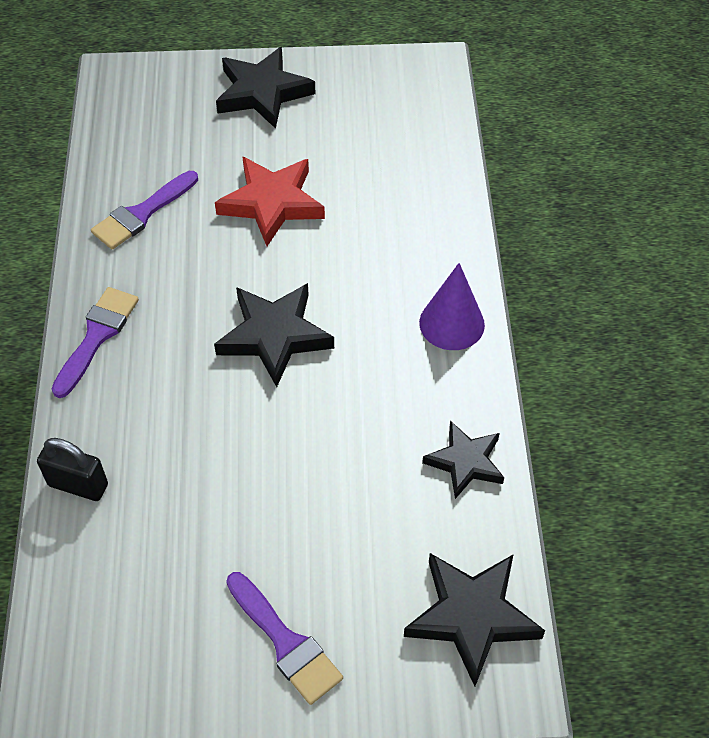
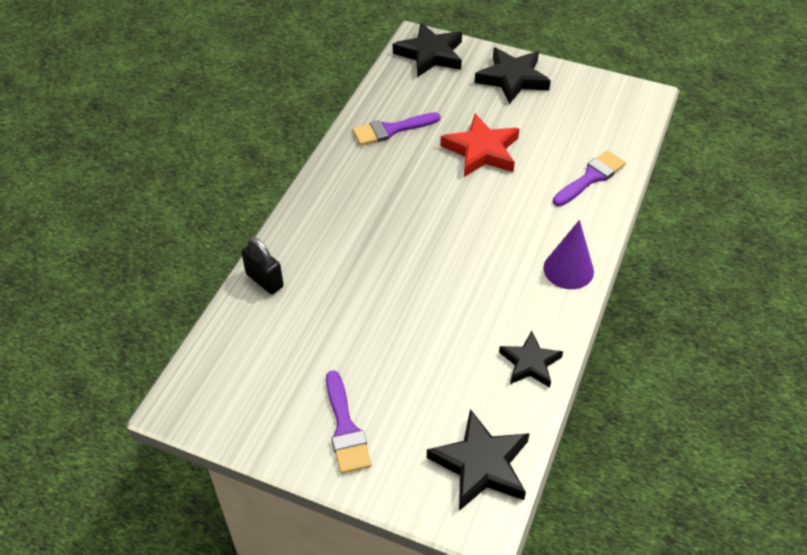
camera: 25 degrees right, 5 degrees down
(97, 336) = (323, 195): purple brush -> purple brush (591, 177)
(274, 336) = (439, 235): black star -> black star (430, 54)

